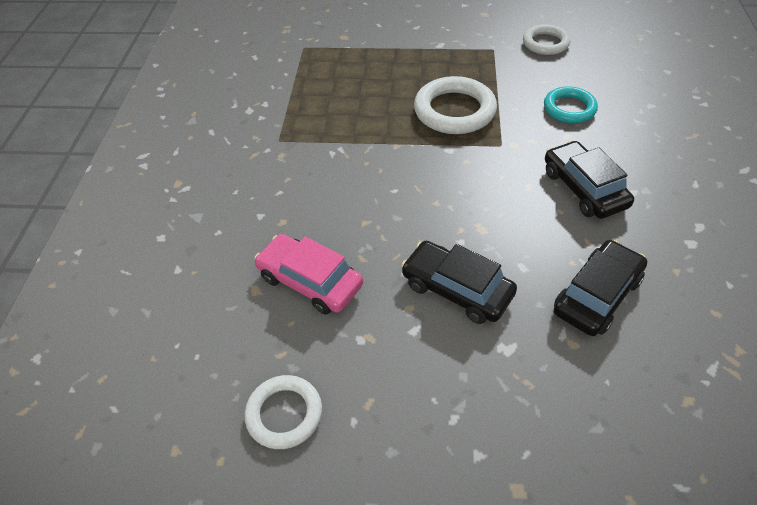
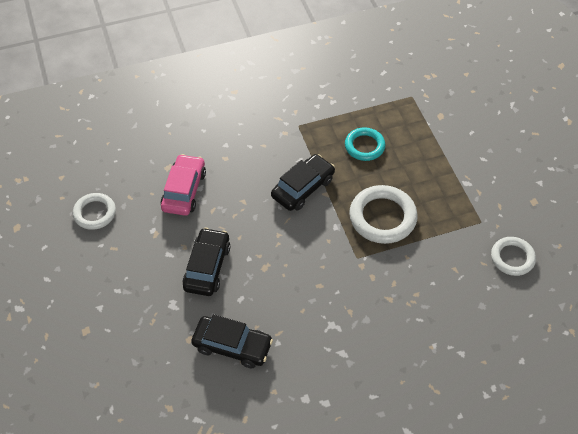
camera: 65 degrees right, 5 degrees up
(569, 108) = (425, 294): turquoise ring -> turquoise ring (364, 146)
(584, 188) = (332, 321): black car -> black car (303, 188)

